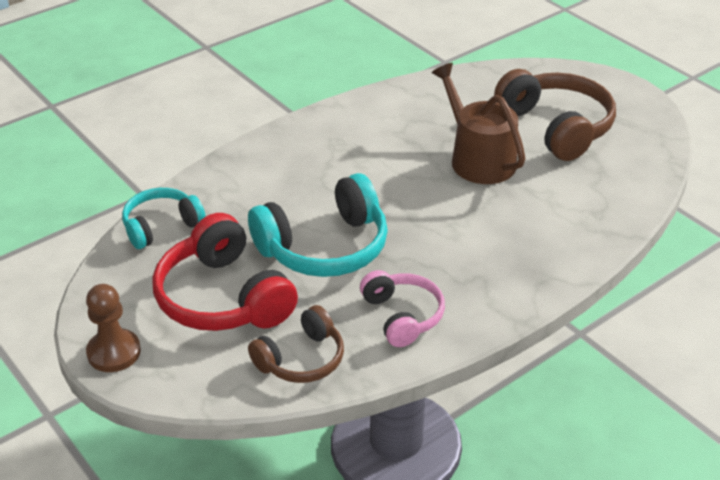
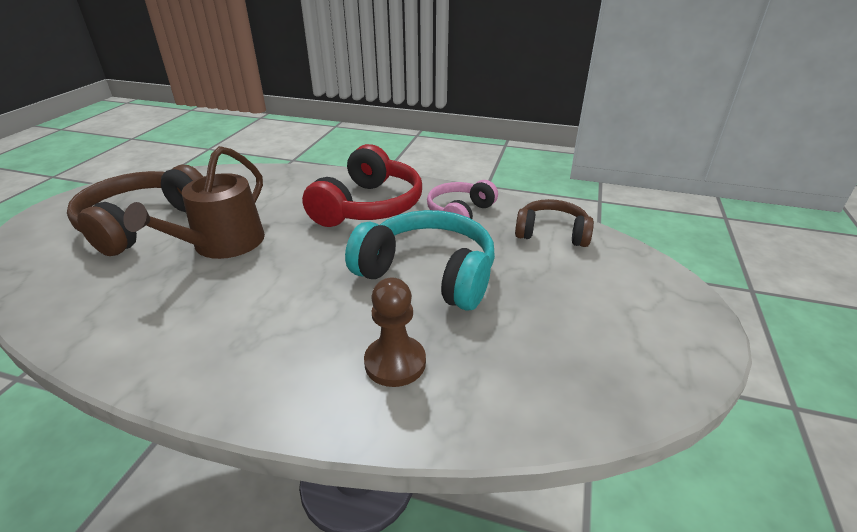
camera: 125 degrees left, 5 degrees down
(114, 352) = (692, 323): brown pawn -> brown pawn (395, 363)
(161, 226) = (526, 405): turquoise headphones -> none
(223, 298) = (553, 297): red headphones -> red headphones (368, 206)

